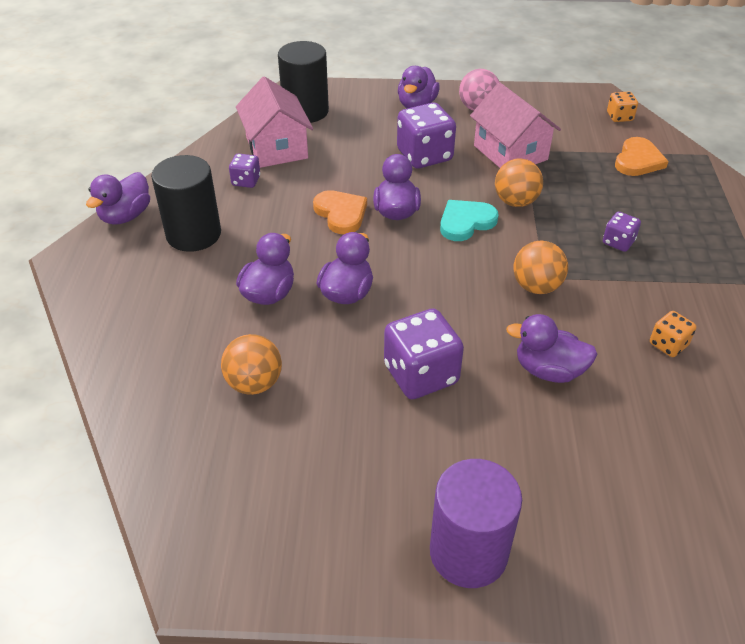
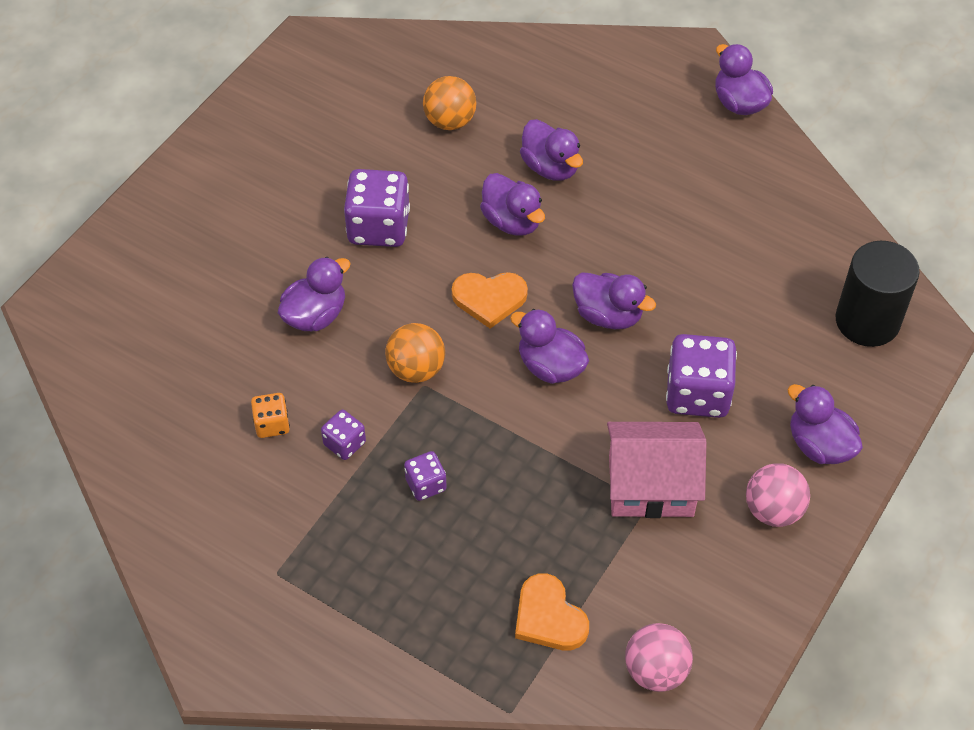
camera: 120 degrees right, 10 degrees up
(193, 234) = (676, 143): black cylinder -> none
(246, 181) = (744, 212): purple dice -> purple dice (344, 443)
(276, 147) = (798, 262): pink house -> none
(341, 214) = (635, 267): orange heart -> orange heart (489, 299)
(466, 222) = (550, 366): turquoise heart -> purple duck
(468, 552) = (210, 176): purple cylinder -> none
(515, 202) = (554, 432): orange ball -> none
(619, 117) = (656, 671): orange dice -> pink ball

